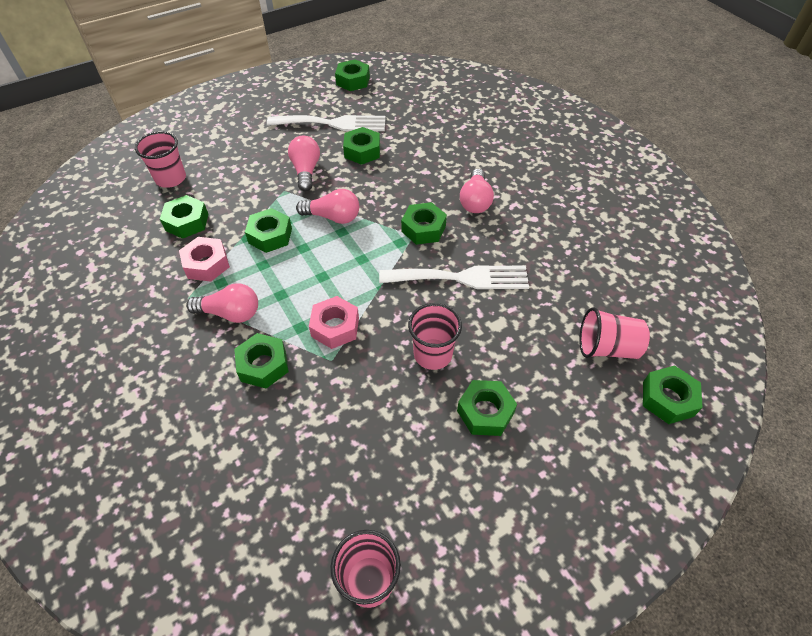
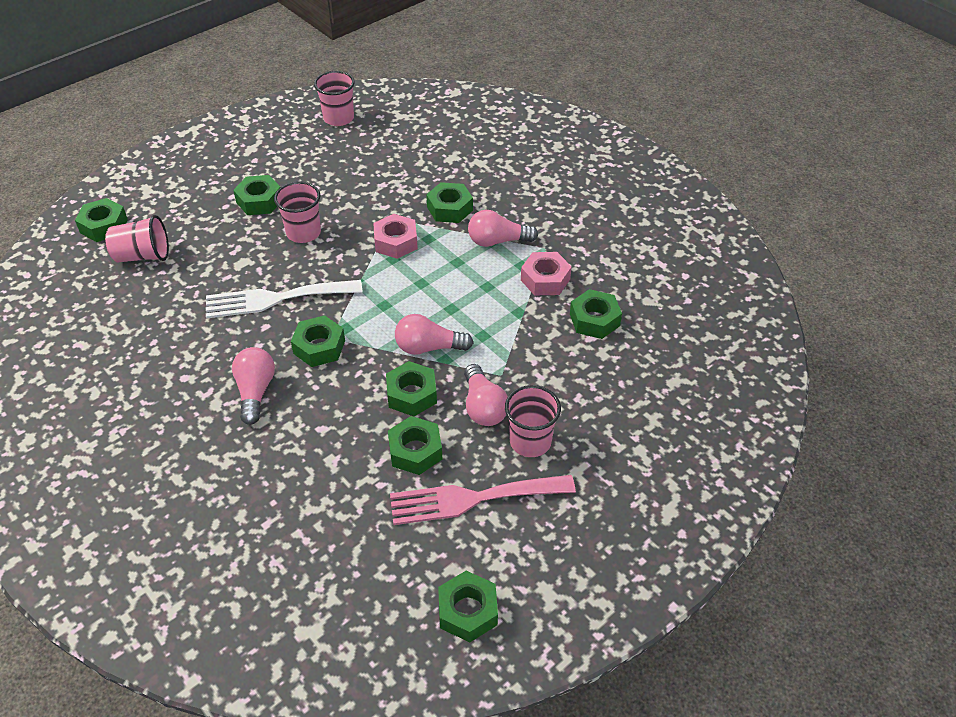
camera: 170 degrees right, 5 degrees down
(171, 178) = (651, 372): pink cup -> pink cup (530, 441)
(270, 236) = (493, 317): green nut -> green nut (412, 394)
(333, 123) = (473, 499): white fork -> pink fork

